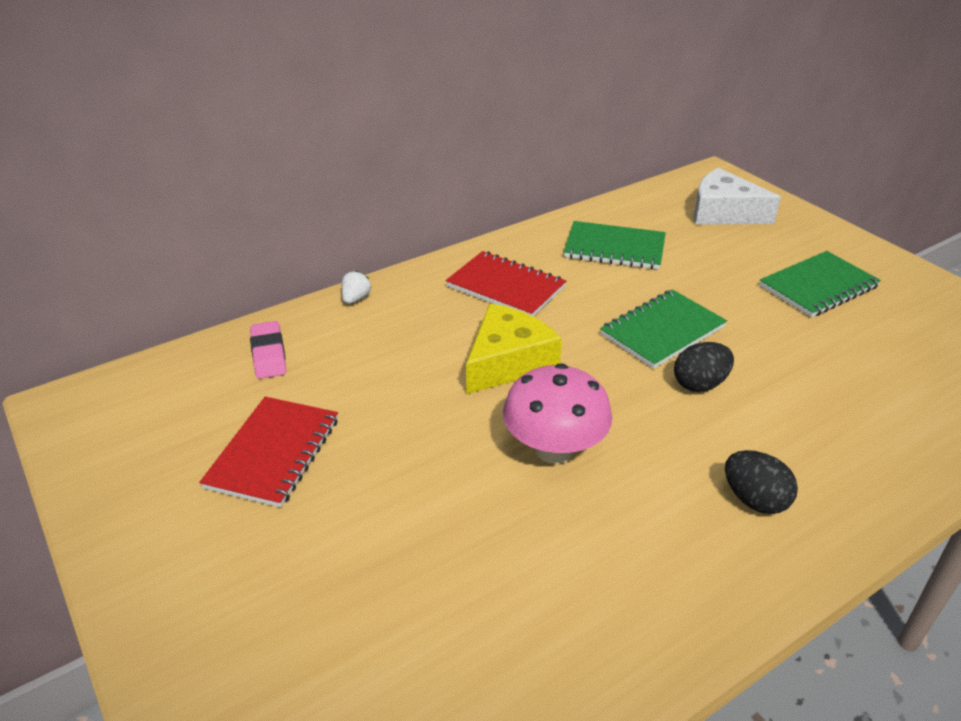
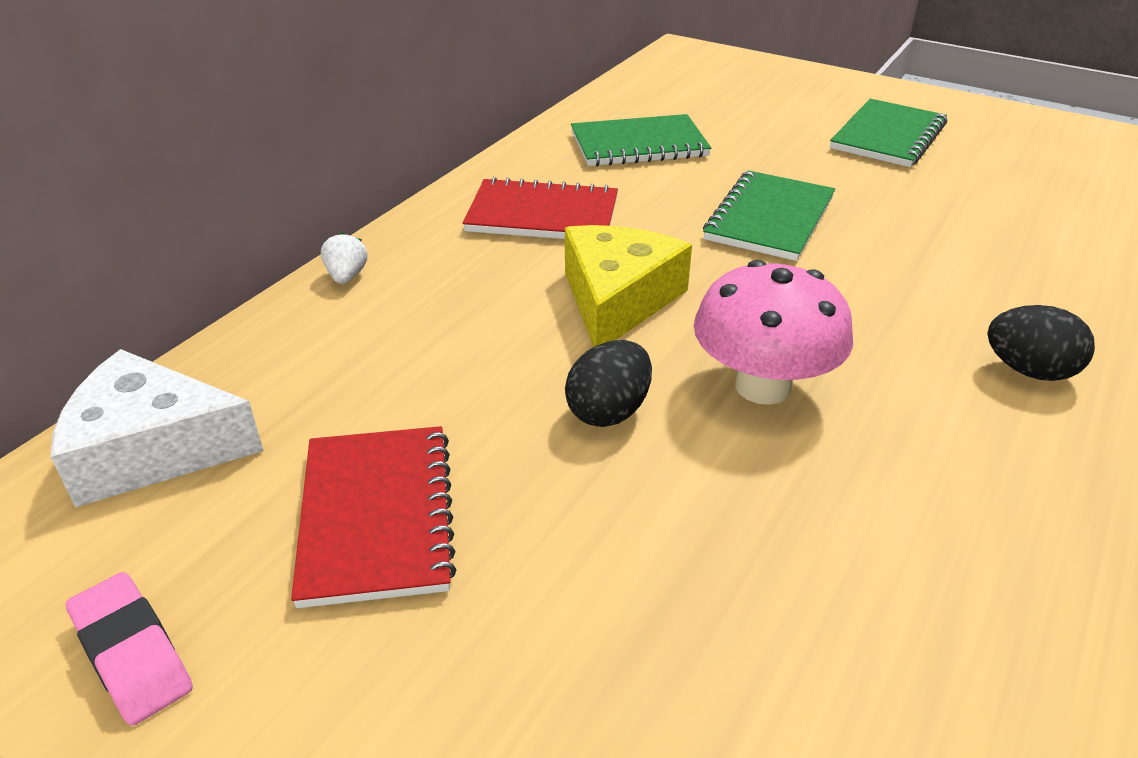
camera: 25 degrees left, 0 degrees up
(269, 354) = (266, 382): pink eraser -> pink eraser (132, 653)
(700, 384) = (860, 264): black egg -> black egg (608, 411)
(723, 212) = (727, 85): white cheese -> white cheese (153, 449)

